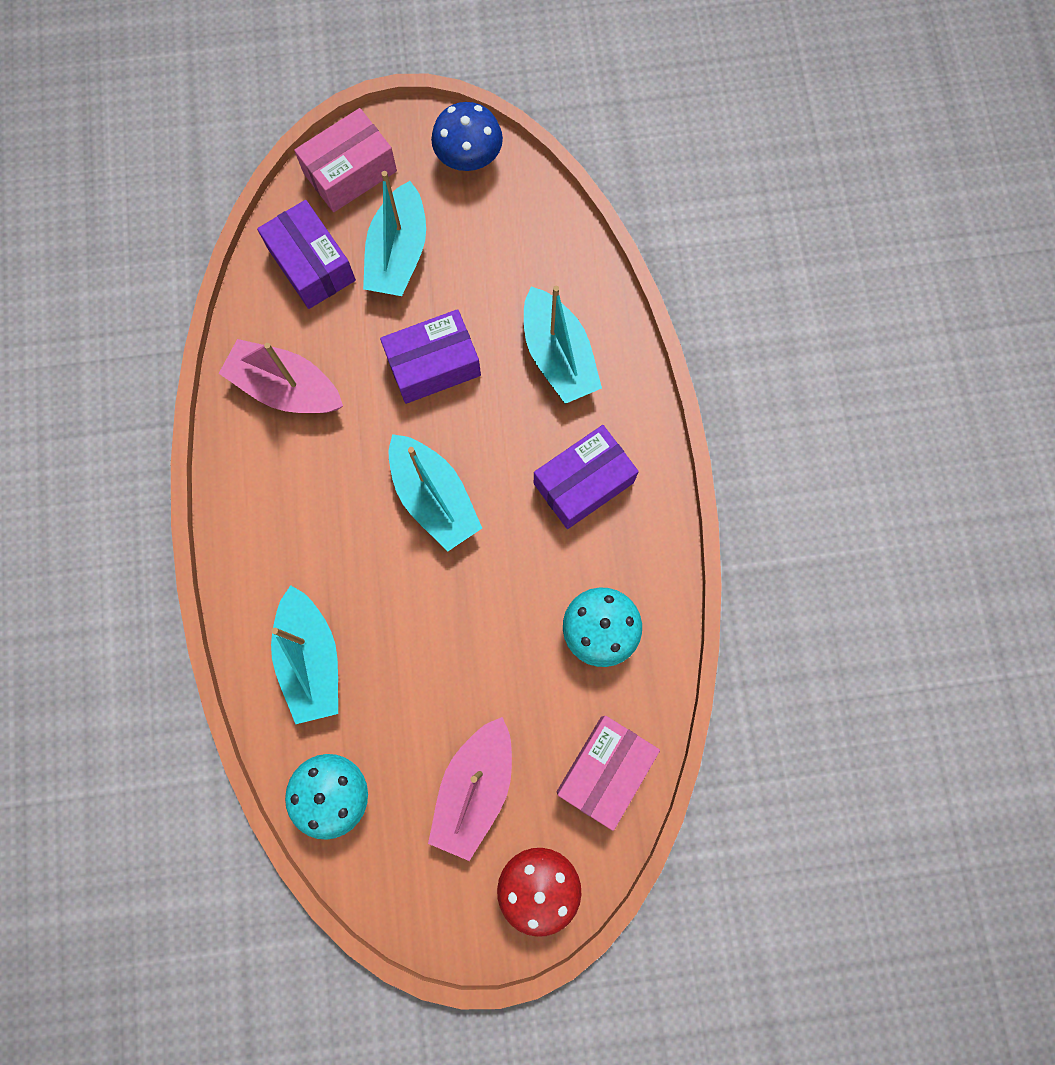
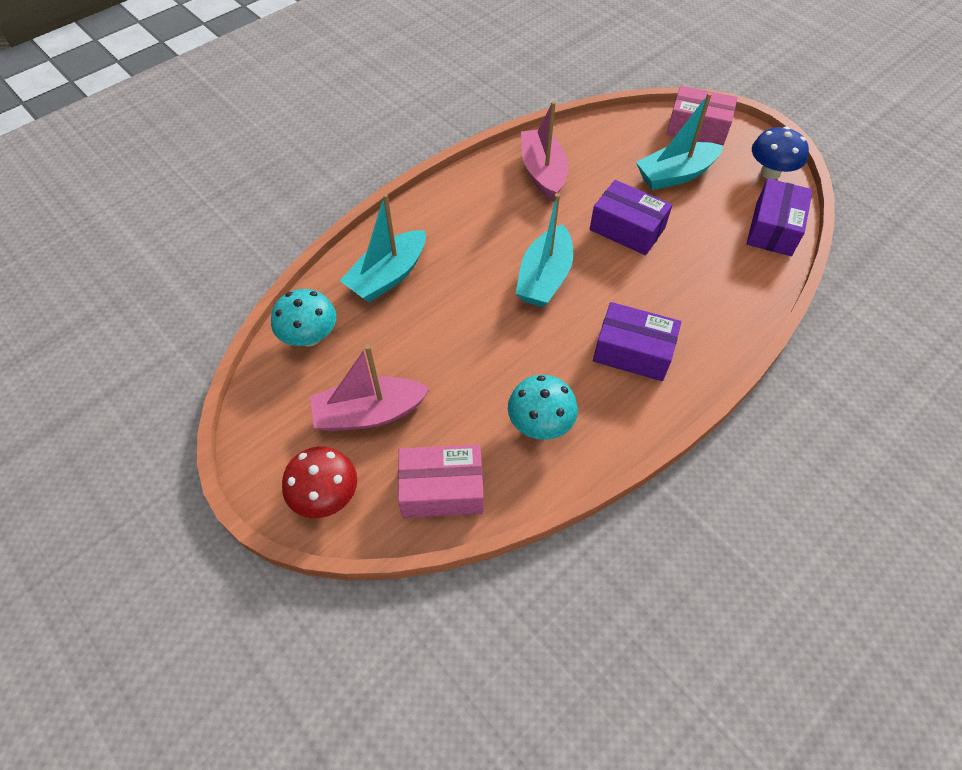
camera: 55 degrees right, 20 degrees down
(311, 265) = (625, 143): purple box -> purple box (773, 229)
(558, 356) = (701, 287): turquoise boat -> none

